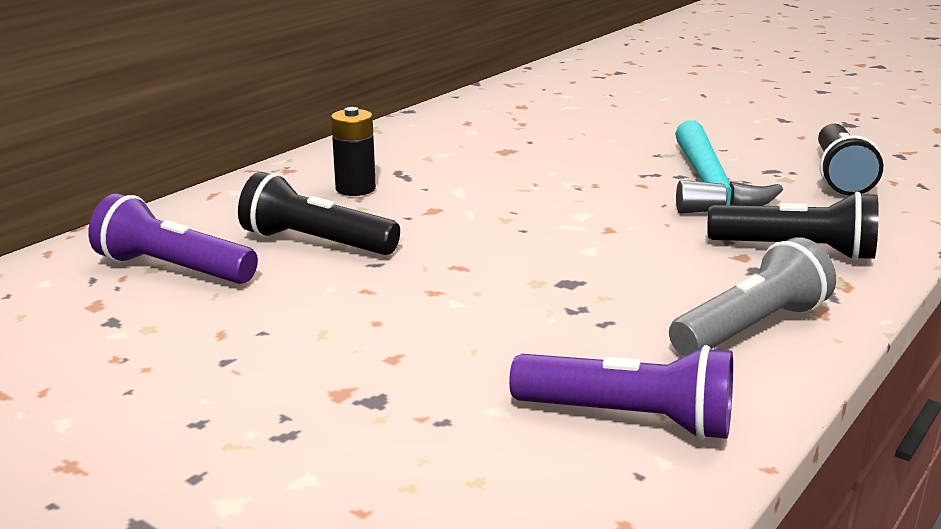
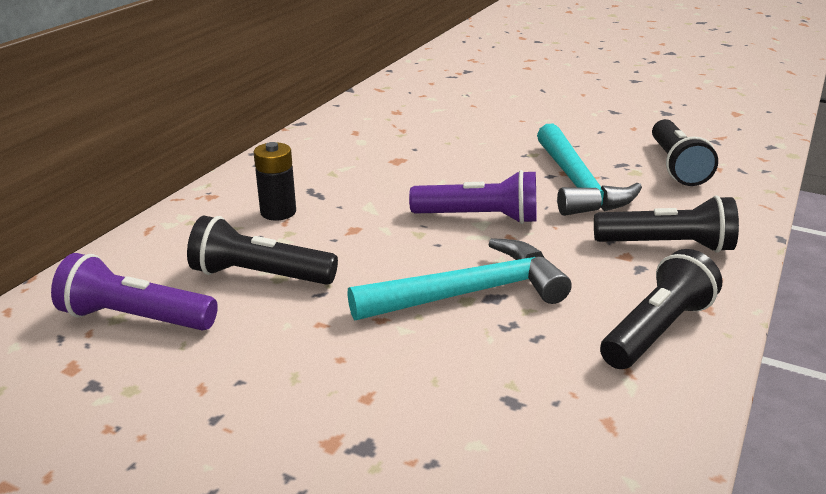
camera: 10 degrees left, 5 degrees up
(542, 276) = (469, 293): none -> turquoise hammer
(629, 419) = (589, 440): purple flashlight -> purple flashlight (479, 218)
(751, 328) = (657, 330): grey flashlight -> black flashlight

